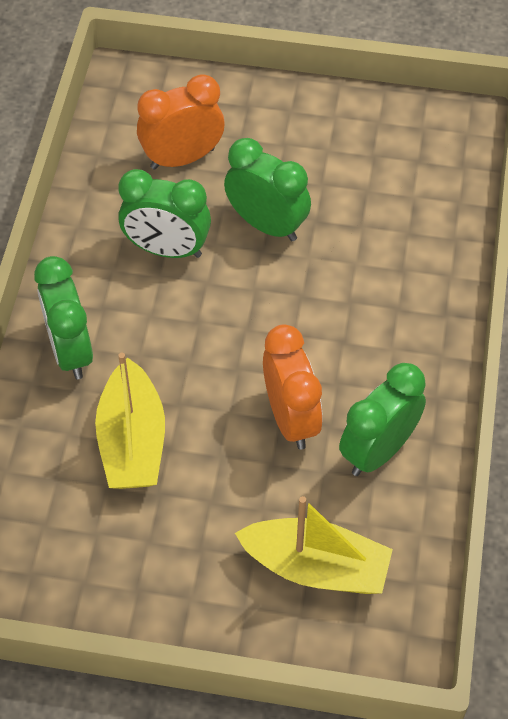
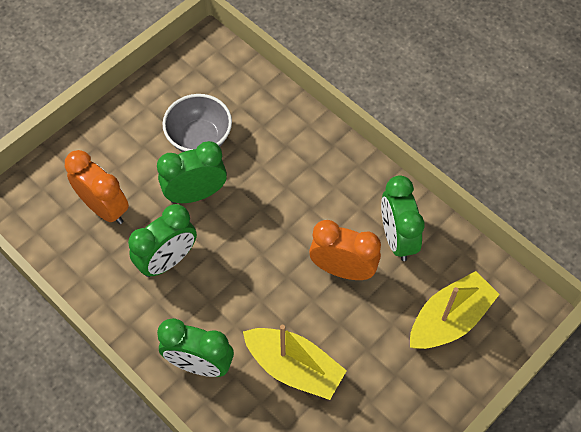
camera: 55 degrees left, 5 degrees up
(182, 158) = (104, 208): orange clock -> orange clock turned 120 degrees clockwise
(338, 186) = (199, 138): none -> grey bowl

